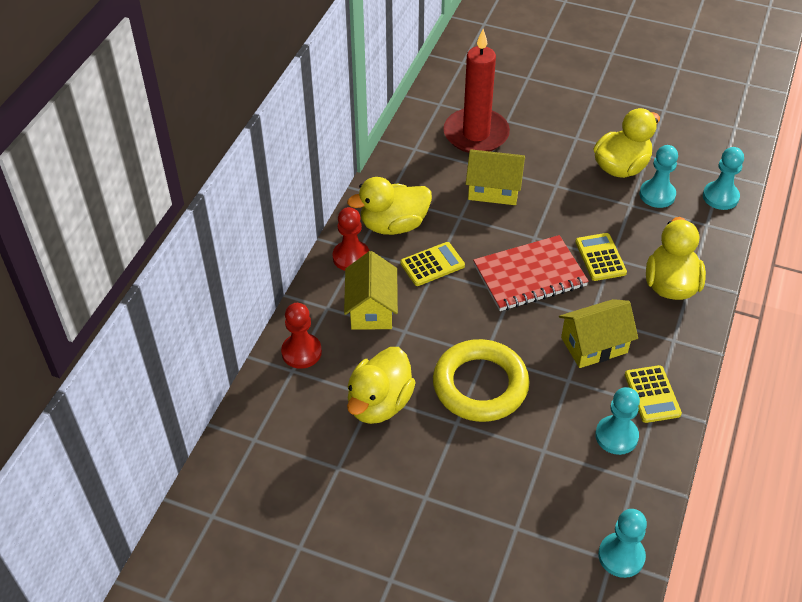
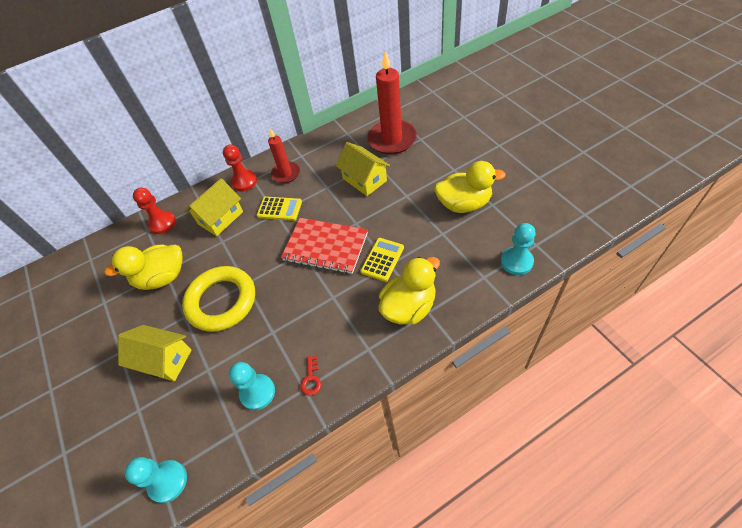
camera: 45 degrees right, 5 degrees up
(393, 225) = (286, 174): yellow duck -> red candle
(594, 345) = (313, 318): yellow house -> yellow house (164, 360)
(652, 394) = (311, 379): yellow calculator -> red key
(657, 195) = (469, 236): turquoise pawn -> none

